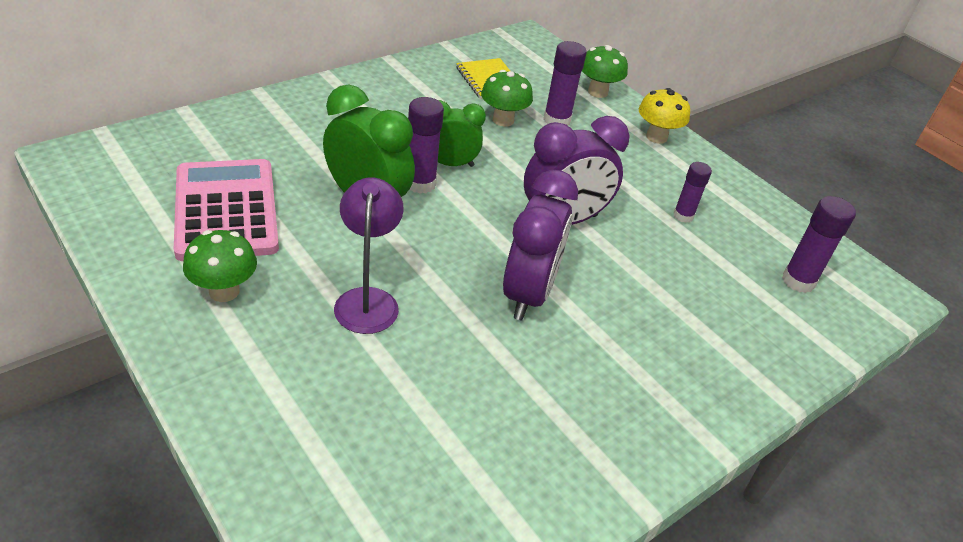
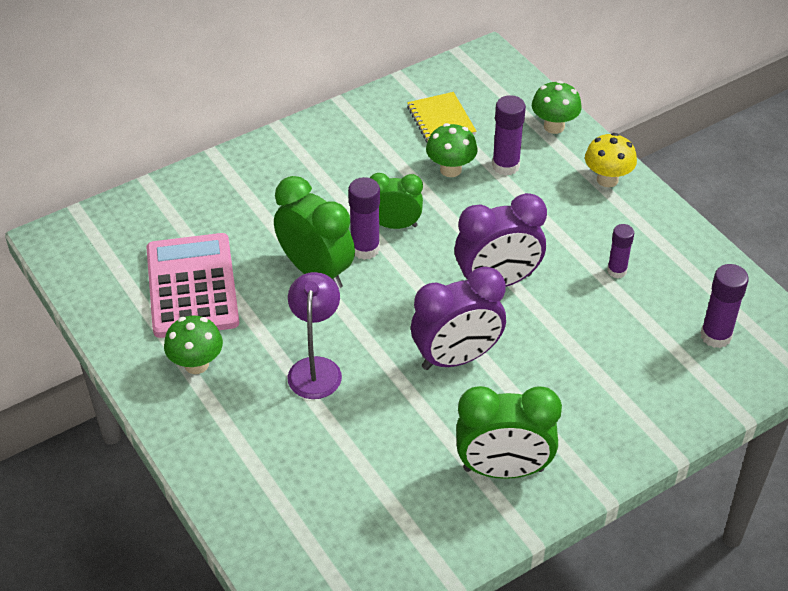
camera: 10 degrees right, 5 degrees up
(528, 294) = (456, 358): purple clock -> purple clock turned 45 degrees clockwise
(598, 420) = (503, 469): none -> green clock

